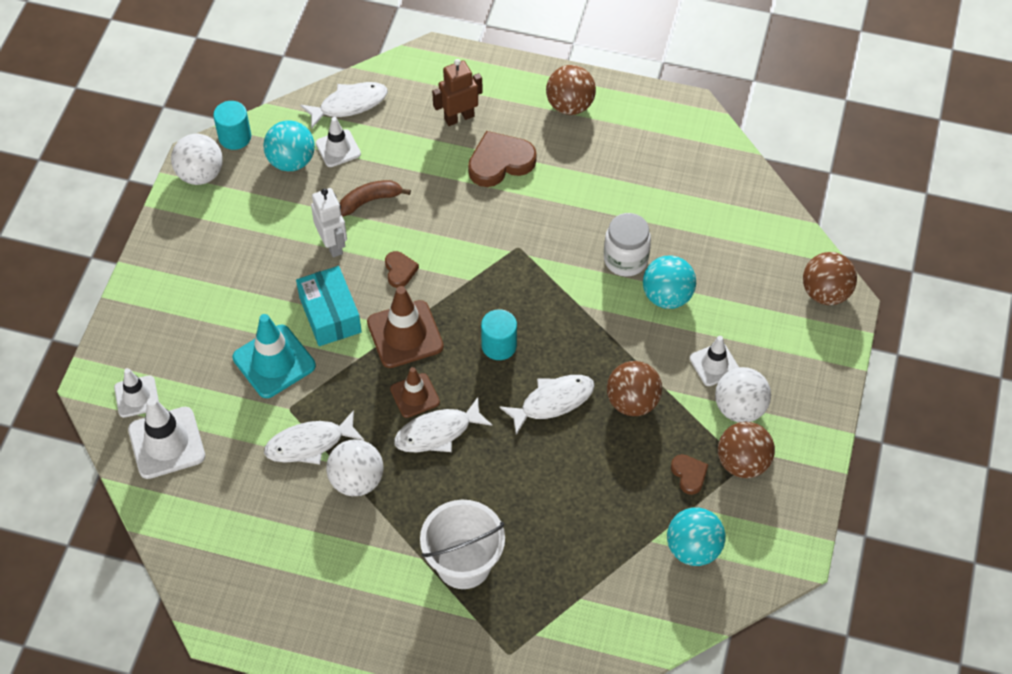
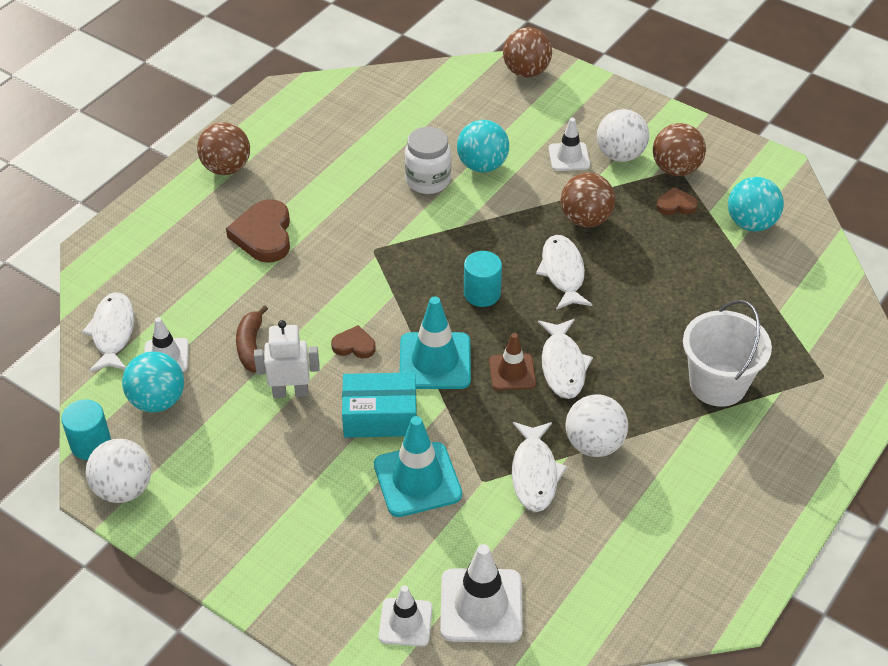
camera: 70 degrees left, 10 degrees down
(405, 334) = (435, 361): brown traffic cone -> turquoise traffic cone
(459, 117) = (188, 250): brown robot -> none

